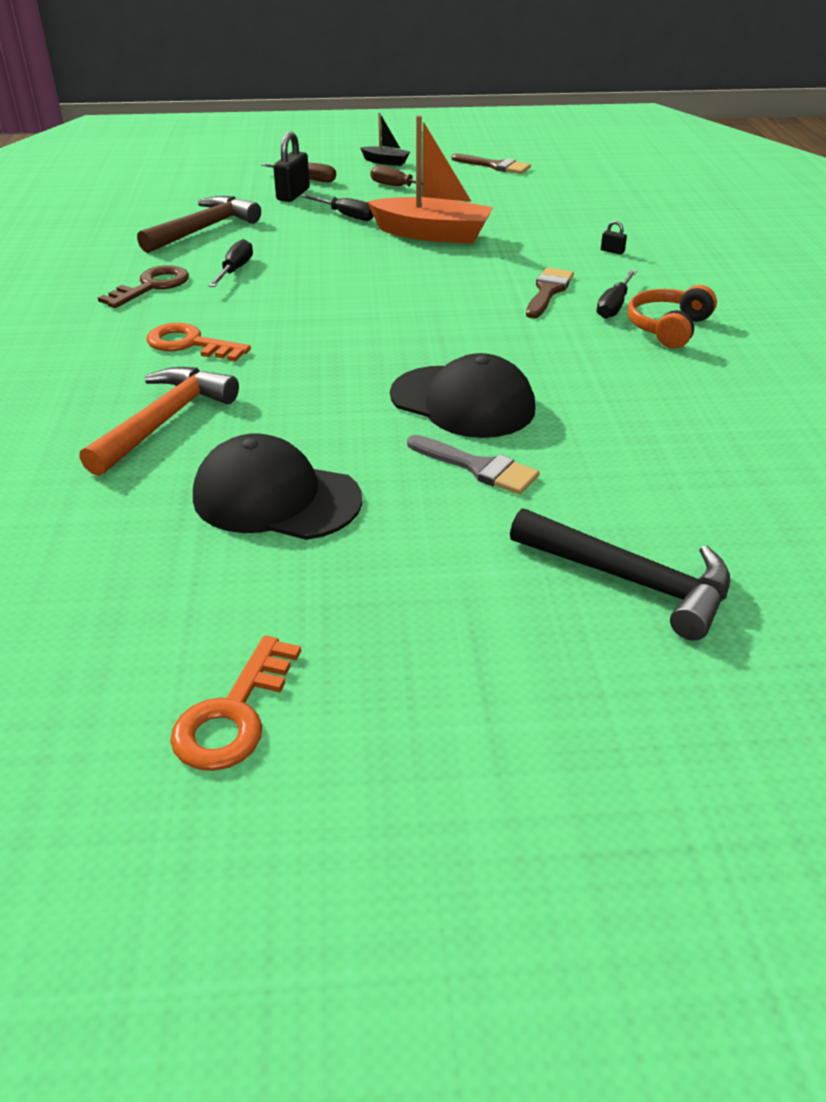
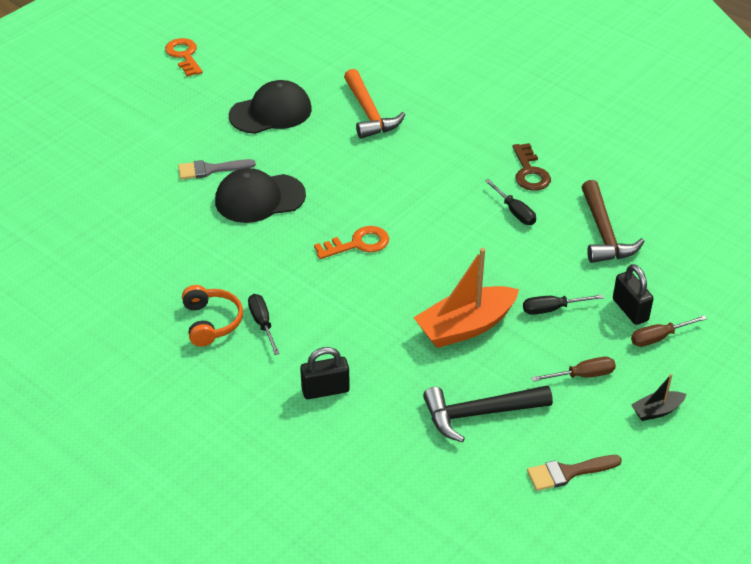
camera: 135 degrees right, 5 degrees up
(190, 344) = (436, 152): orange key -> orange key (358, 244)
(548, 291) = (316, 312): brown brush -> none
(612, 251) = (325, 390): black padlock -> black padlock, size x2.19
(630, 581) = (102, 158): black hammer -> black hammer (480, 413)

